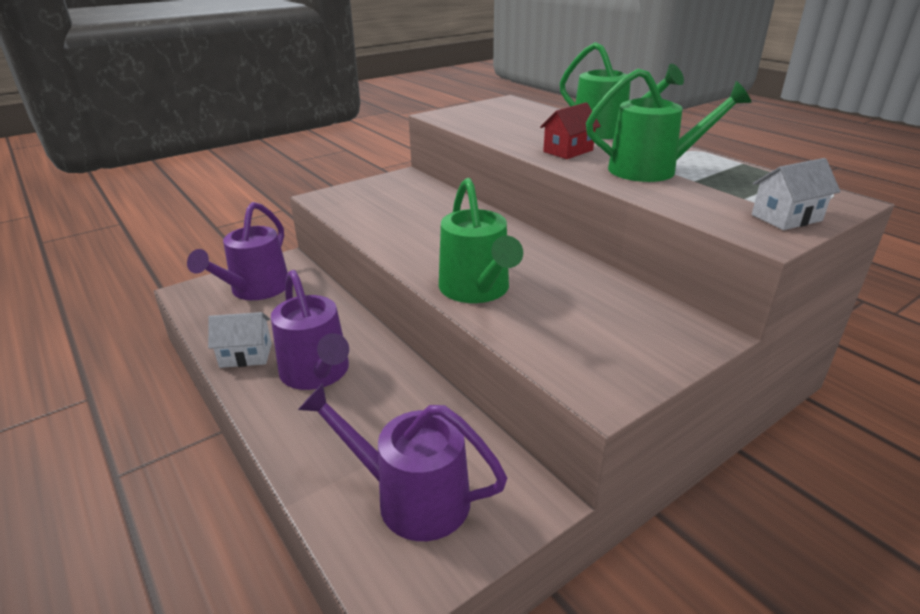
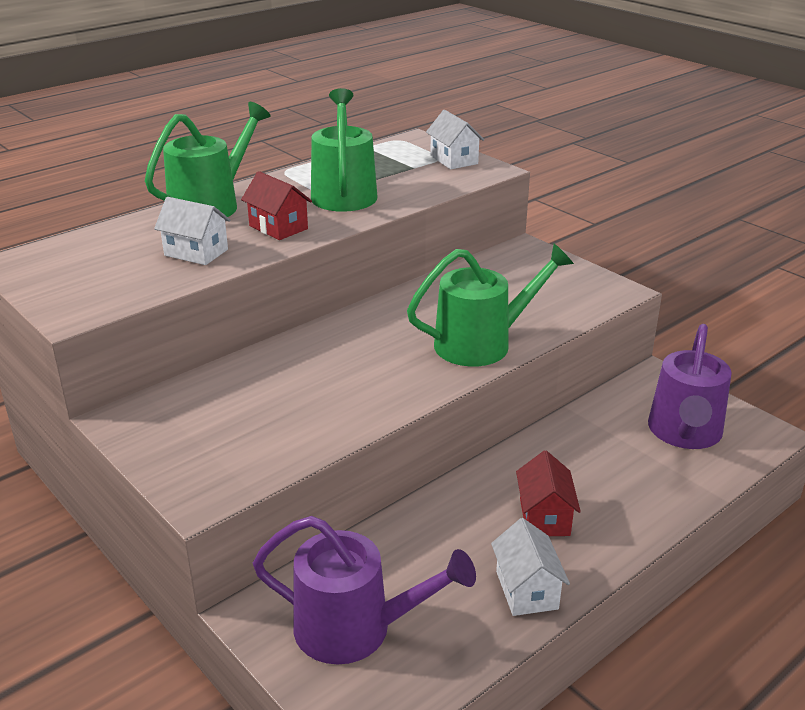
camera: 95 degrees left, 0 degrees up
(317, 373) = (544, 517): purple watering can -> red house
(520, 133) = (196, 252): none -> white house

